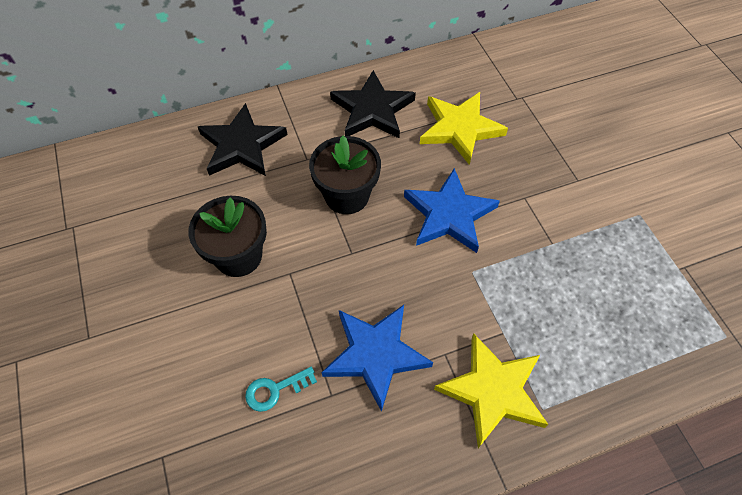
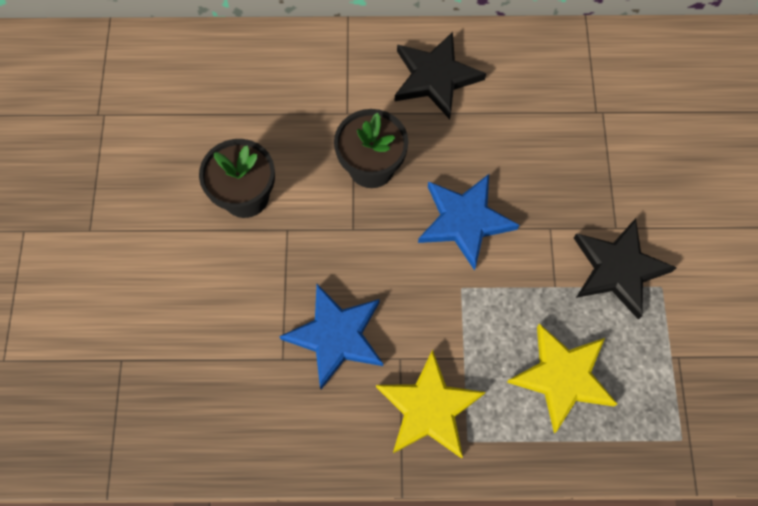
camera: 20 degrees right, 10 degrees up
(242, 145) = (288, 77): black star -> black star (618, 269)
(275, 390) = (235, 336): turquoise key -> none
(460, 129) = (518, 129): yellow star -> yellow star (562, 377)

